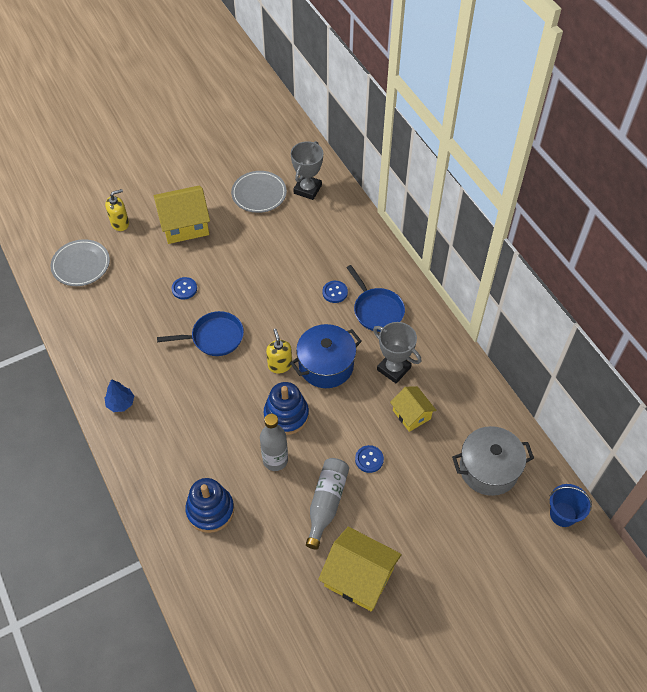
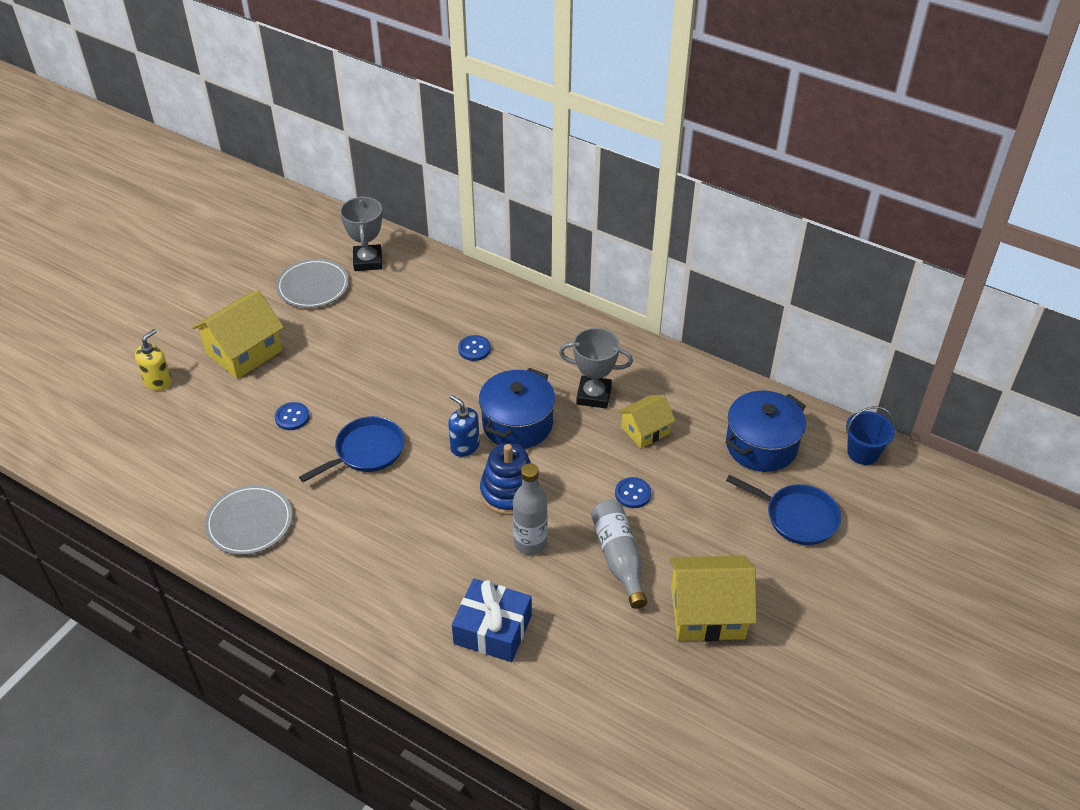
camera: 30 degrees left, 10 degrees down
(81, 265) = (137, 446): grey plate -> grey plate (249, 522)
(121, 403) = (299, 570): blue tree -> none
(210, 510) = (493, 629): blue stacking toy -> blue gift
(280, 365) = (464, 446): yellow soap dispenser -> blue soap dispenser
(376, 310) = (533, 347): blue pan -> blue pan (797, 517)
(411, 414) = (645, 430): yellow house -> yellow house turned 60 degrees counterclockwise
(488, 469) = (761, 445): grey pot -> blue pot

